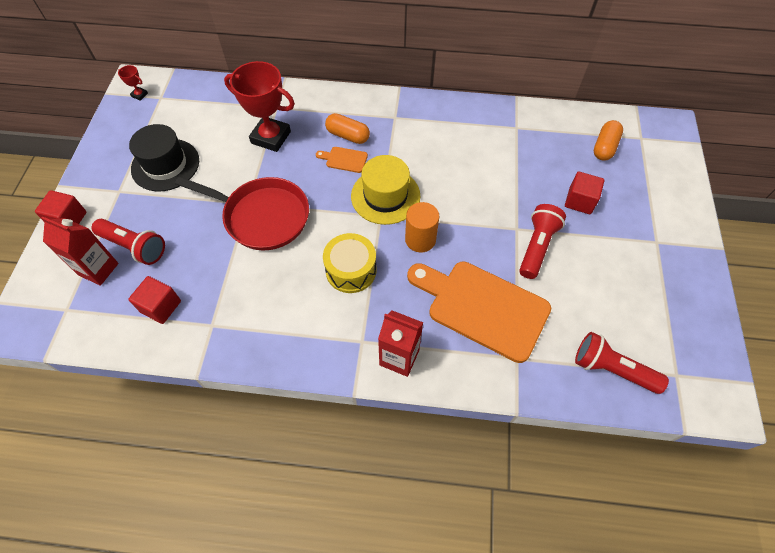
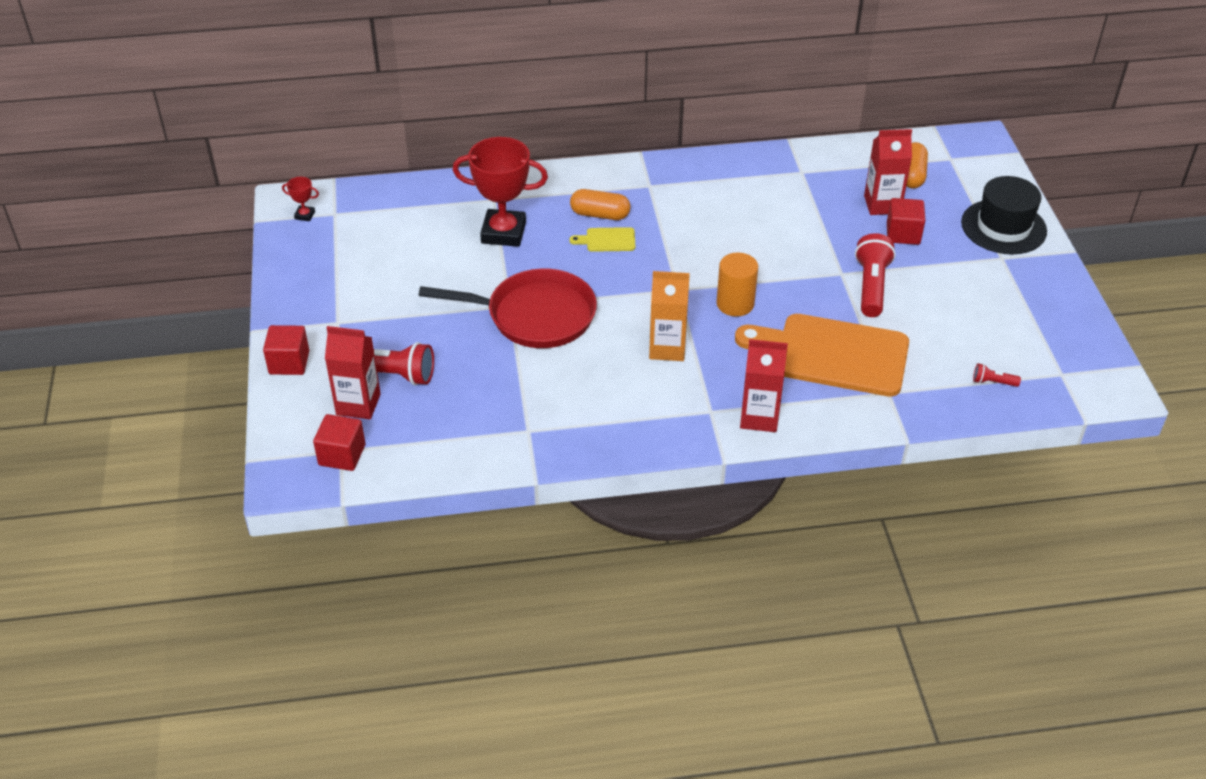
camera: 15 degrees left, 15 degrees down
(161, 306) = (457, 425): red cube -> red cube (342, 455)
(165, 165) = (383, 284): black hat -> black hat (1003, 227)
(344, 159) = (607, 240): orange cutting board -> yellow cutting board
(351, 270) = (667, 348): yellow drum -> orange carton
(385, 196) = (675, 268): yellow hat -> none
(571, 170) = (882, 204): none -> red carton
(612, 369) = (993, 382): red flashlight -> red flashlight, size x0.47

